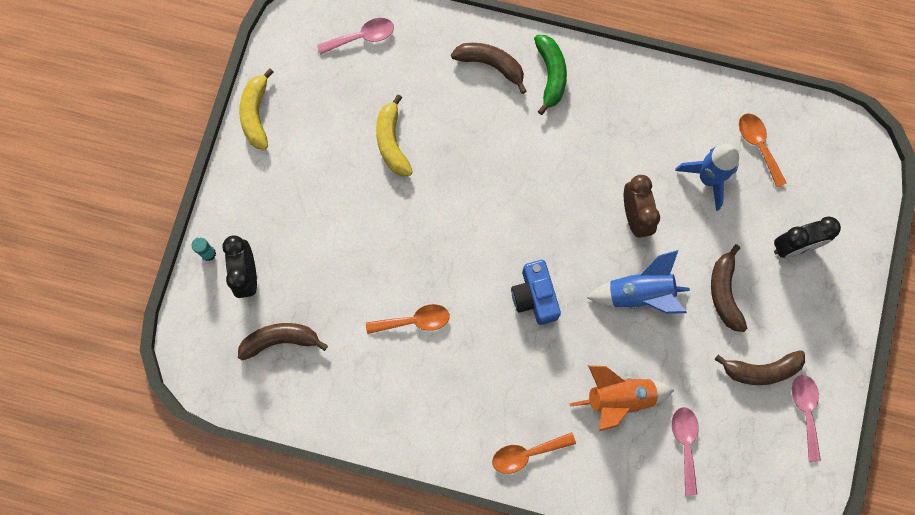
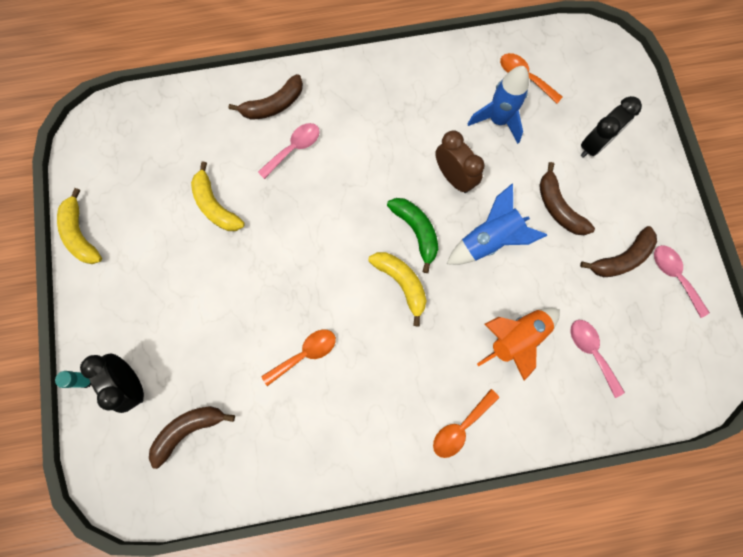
camera: 25 degrees left, 0 degrees up
(362, 37) = (150, 128): pink spoon -> pink spoon (294, 148)
(491, 65) = (273, 105): brown banana -> brown banana turned 150 degrees clockwise
(535, 296) = (401, 283): blue camera -> yellow banana
(551, 75) = (328, 92): green banana -> green banana (416, 231)

